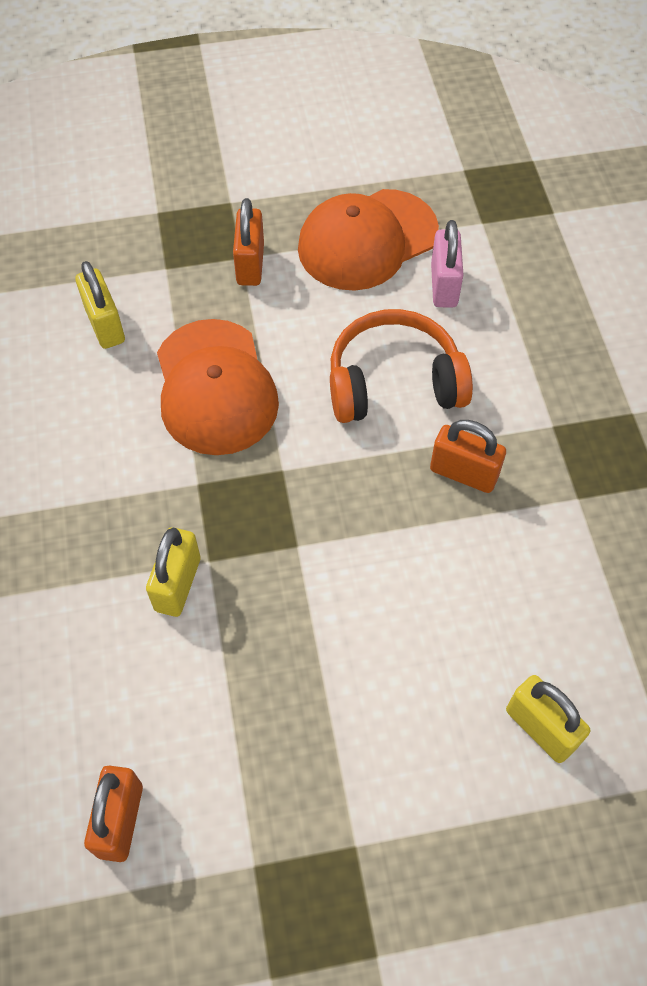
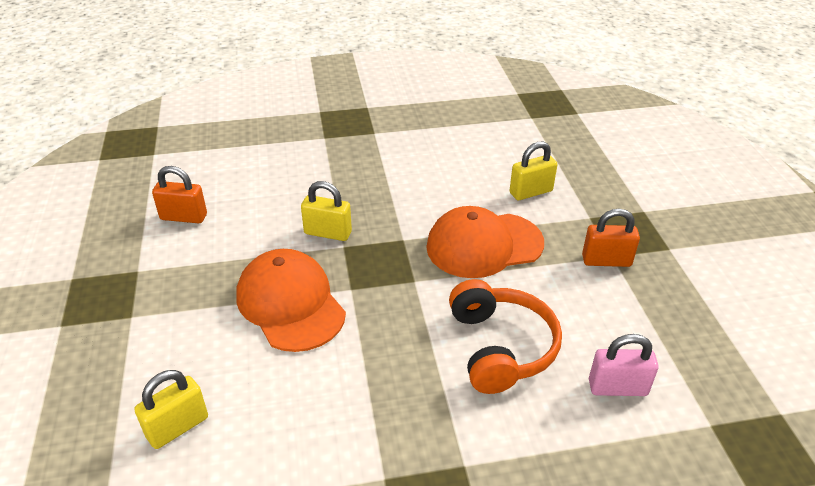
camera: 90 degrees right, 20 degrees down
(367, 240) = (656, 333): orange cap -> orange cap (290, 303)
(463, 473) = (411, 391): orange padlock -> none

